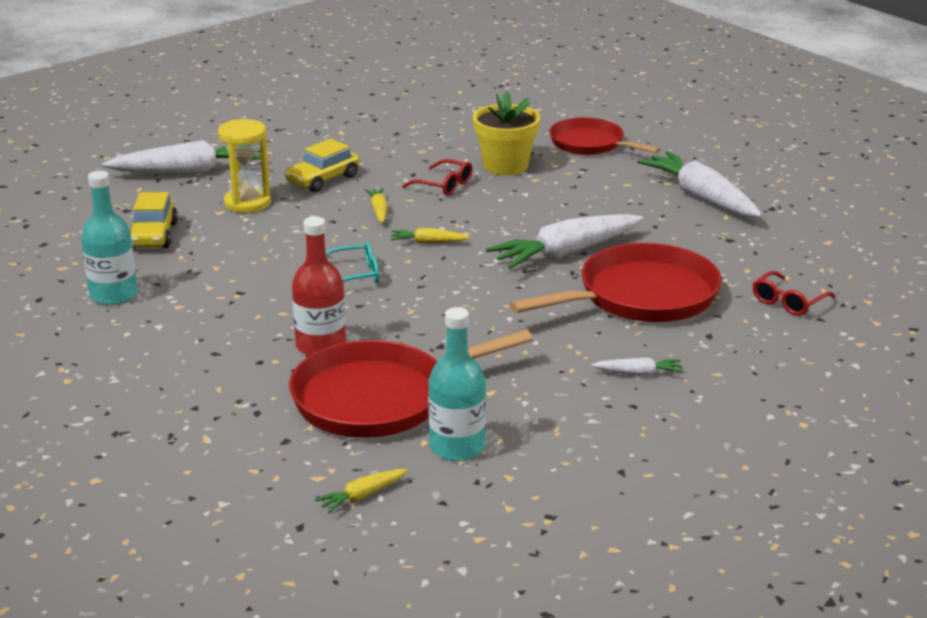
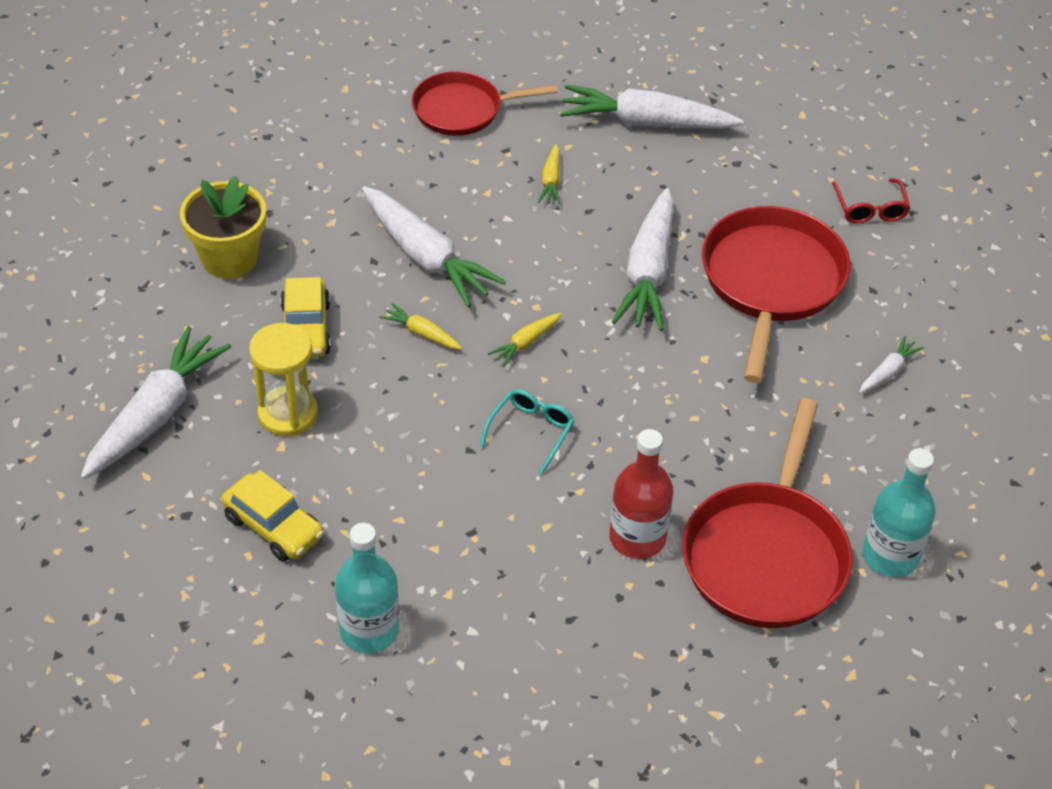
camera: 50 degrees left, 20 degrees up
(362, 496) = (907, 663): yellow carrot -> yellow carrot (551, 180)
(444, 185) = (425, 256): red glasses -> white carrot
(505, 166) = (436, 191): yellow flower pot -> yellow flower pot (229, 258)

